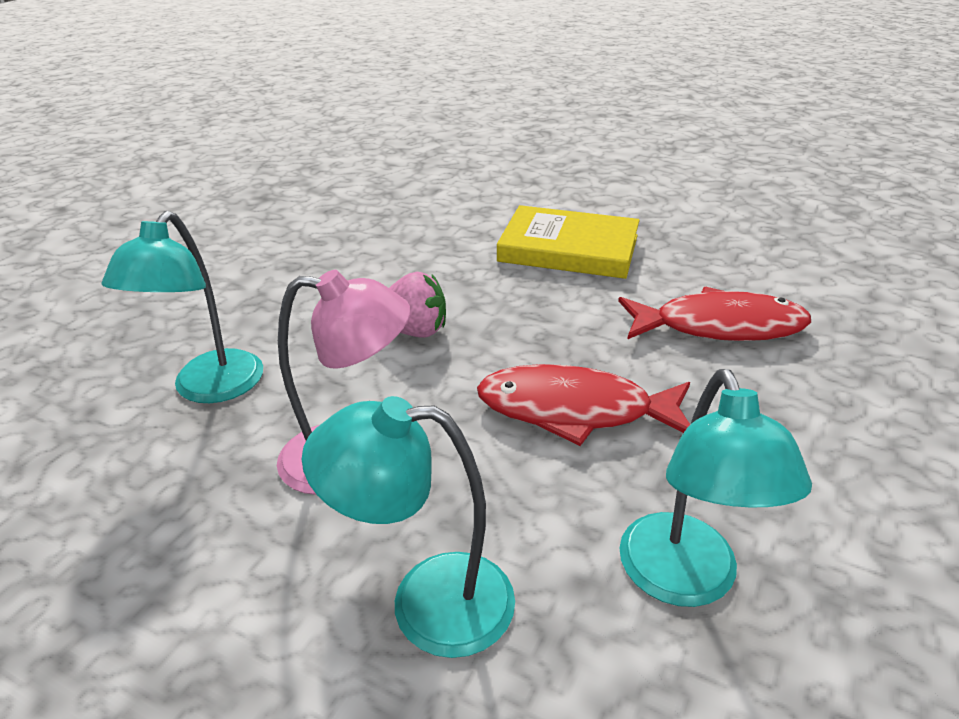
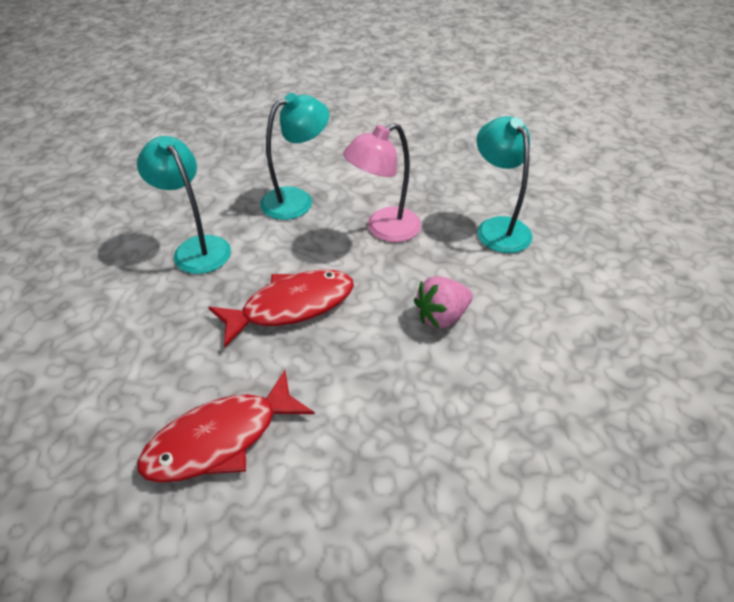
camera: 145 degrees right, 10 degrees up
(568, 249) = (415, 493): yellow book -> none

